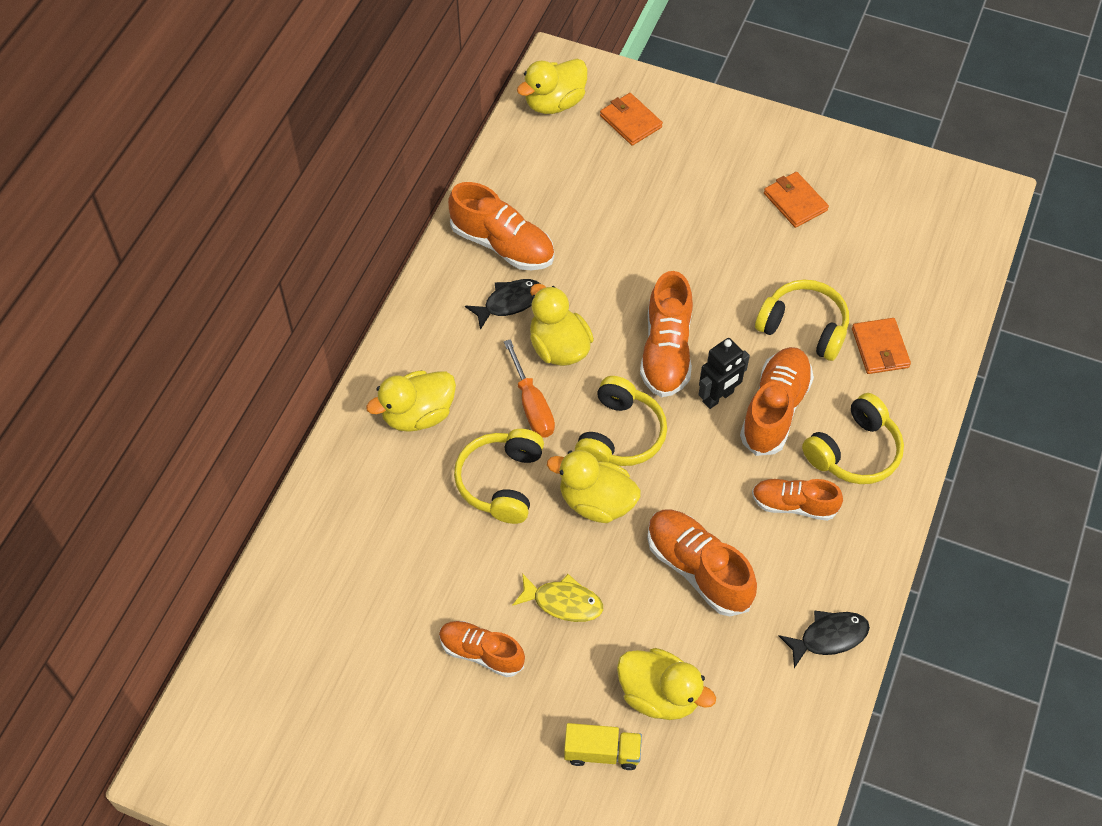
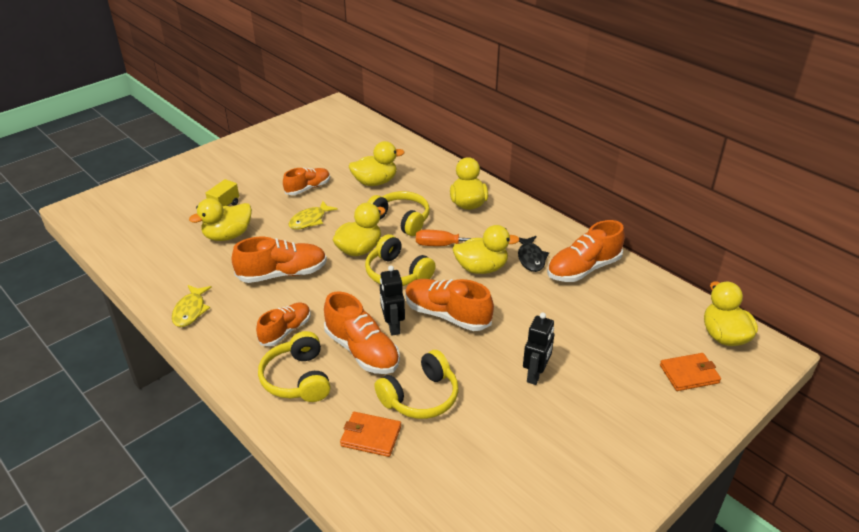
camera: 115 degrees right, 20 degrees down
(417, 562) = (375, 182): none -> yellow duck
(709, 241) = (535, 375): none -> black robot
(795, 202) = (553, 448): orange wallet -> none
(829, 637) = (190, 311): black fish -> yellow fish

